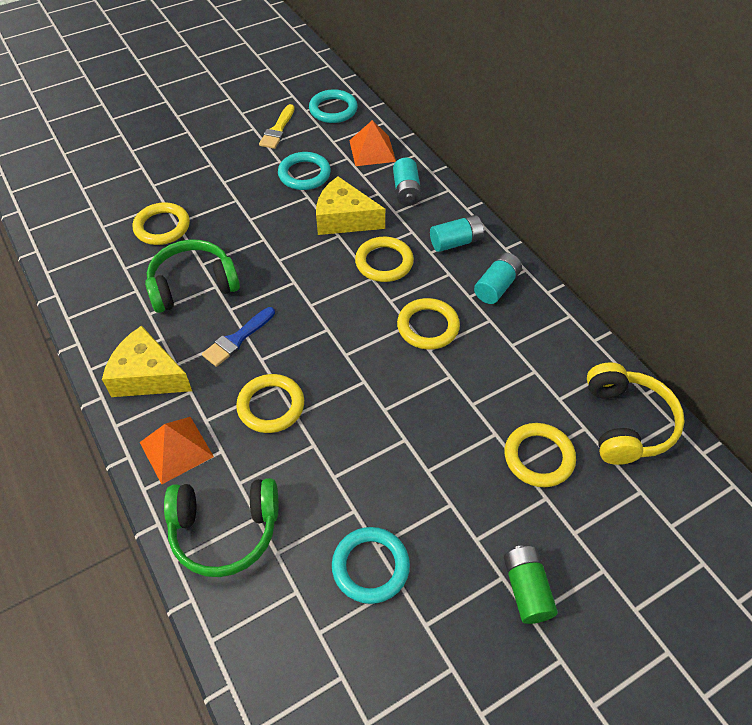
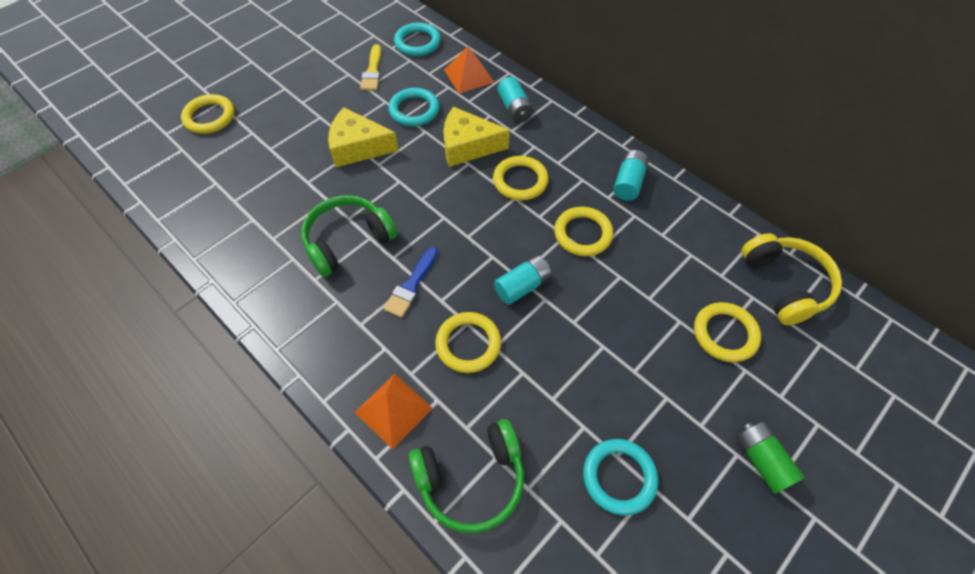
camera: 15 degrees left, 5 degrees up
(148, 375) = (337, 342): yellow cheese -> yellow cheese (358, 147)
(162, 227) = (295, 189): yellow ring -> yellow ring (209, 117)
(456, 242) = (577, 148): turquoise battery -> turquoise battery (522, 286)

